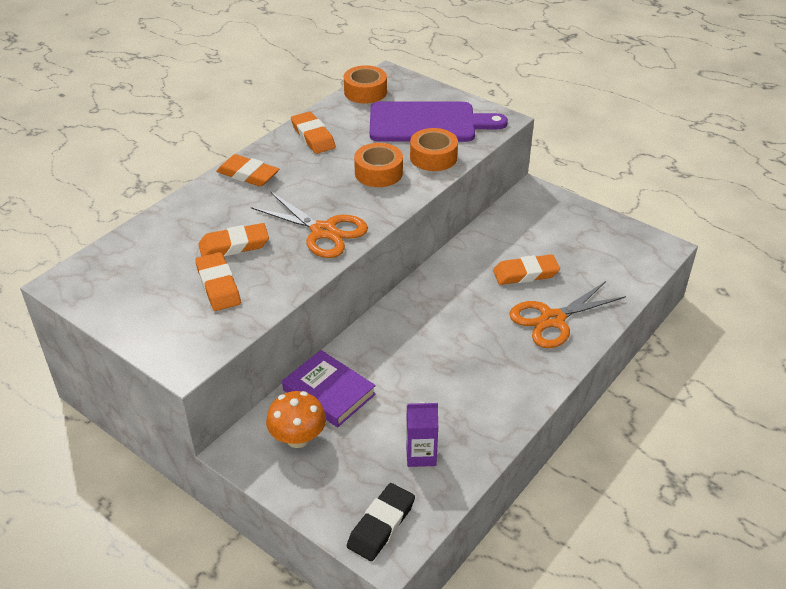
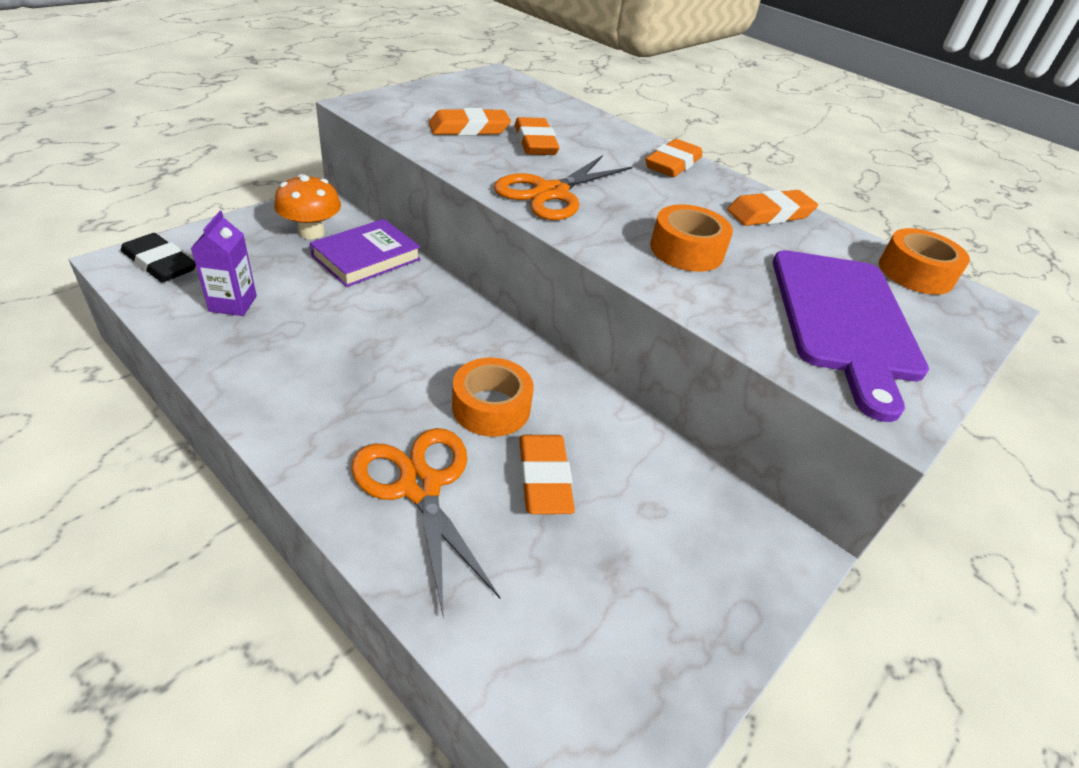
camera: 90 degrees right, 0 degrees up
(433, 157) = (737, 307): orange tape -> orange tape (491, 407)

